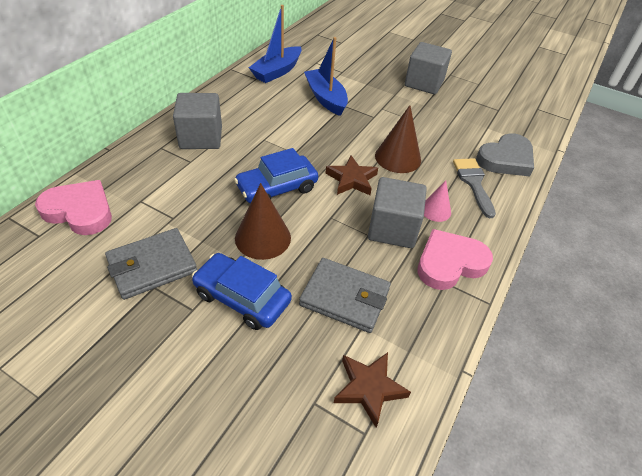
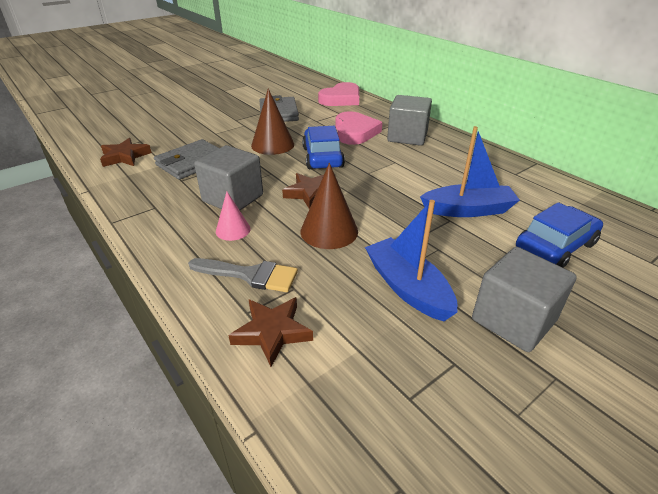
camera: 115 degrees right, 10 degrees down
(242, 298) = (229, 132): blue car -> blue car (555, 246)
(277, 71) = (534, 189): blue boat -> blue boat (407, 288)
(450, 263) = (168, 216): pink heart -> pink heart (355, 132)
(506, 159) = (272, 332): grey heart -> brown star

